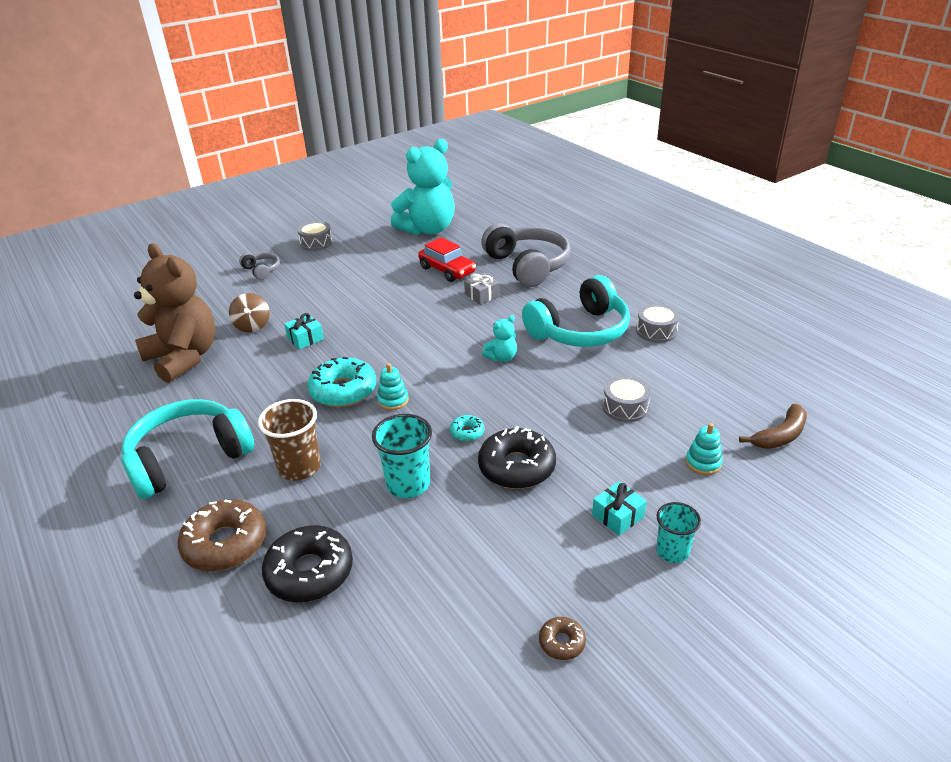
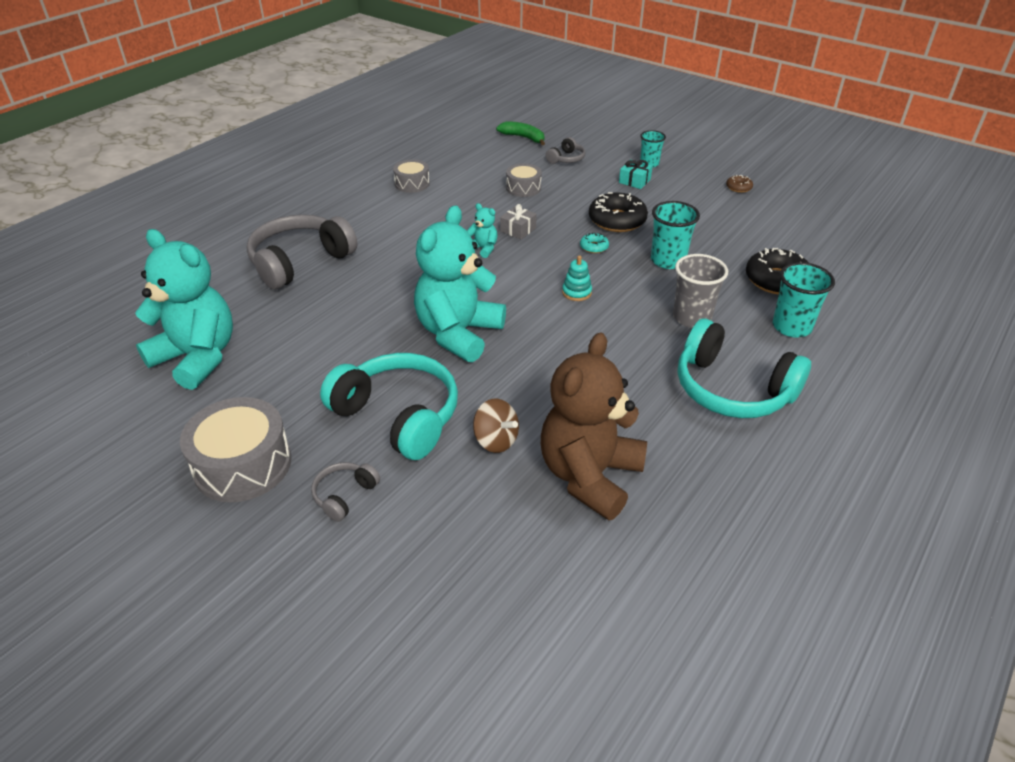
camera: 110 degrees left, 5 degrees up
(225, 543) = (791, 327): brown donut -> turquoise cup
(252, 326) = (496, 440): brown spinning top -> brown spinning top turned 75 degrees clockwise
(299, 467) = (691, 318): brown cup -> grey cup
(305, 338) = (504, 382): turquoise gift -> none
(316, 243) = (242, 465): grey drum -> grey drum, size x1.77
(343, 390) = (579, 325): turquoise donut -> none
(380, 326) = (458, 333): none -> turquoise teddy bear
(447, 270) = (318, 315): red car -> none
(482, 295) = (373, 279): grey gift -> grey gift (518, 230)
(580, 331) = (424, 217): turquoise headphones -> turquoise headphones (398, 416)
(703, 463) = (566, 159): turquoise stacking toy -> grey headphones
(780, 436) = (523, 137): brown banana -> green banana

